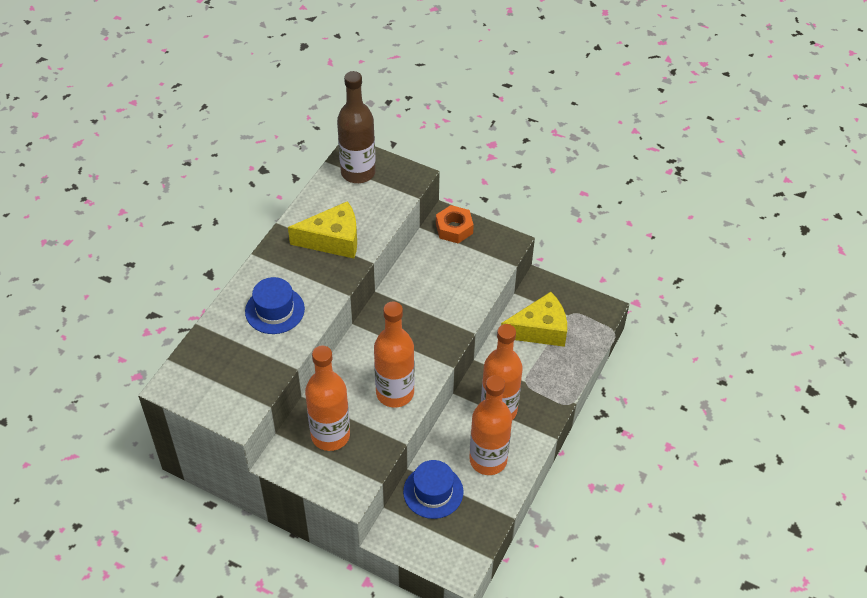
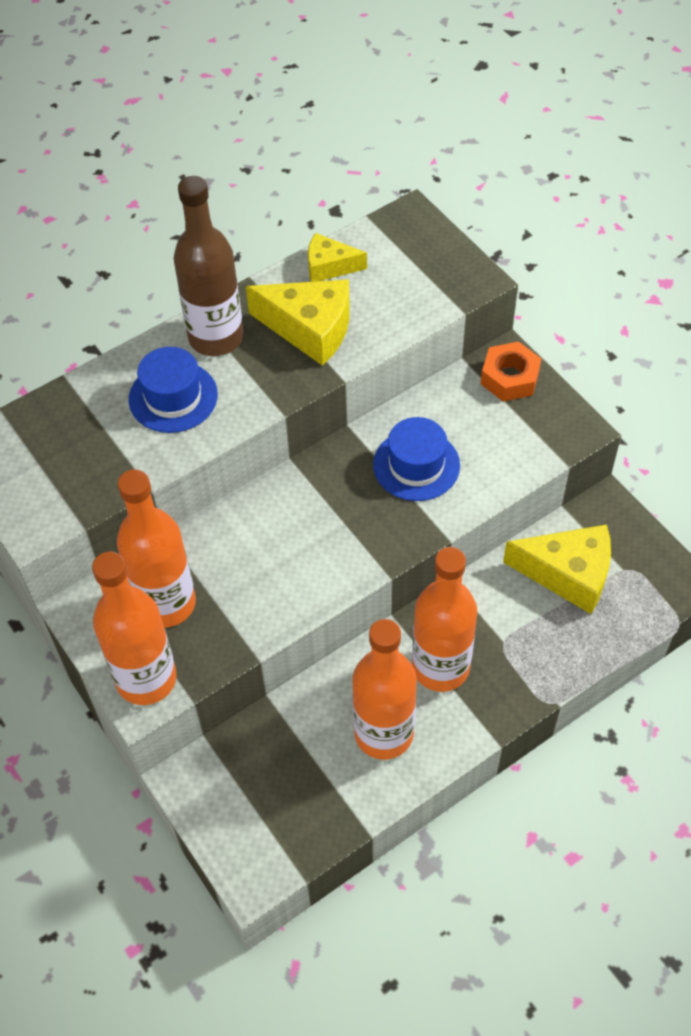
camera: 30 degrees right, 5 degrees up
(322, 199) = (329, 266): none -> yellow cheese
(358, 172) = (401, 247): brown bottle -> brown bottle (216, 337)
(395, 393) = (288, 581): orange bottle -> orange bottle (146, 679)
(433, 492) = (281, 744): blue hat -> blue hat (416, 465)

